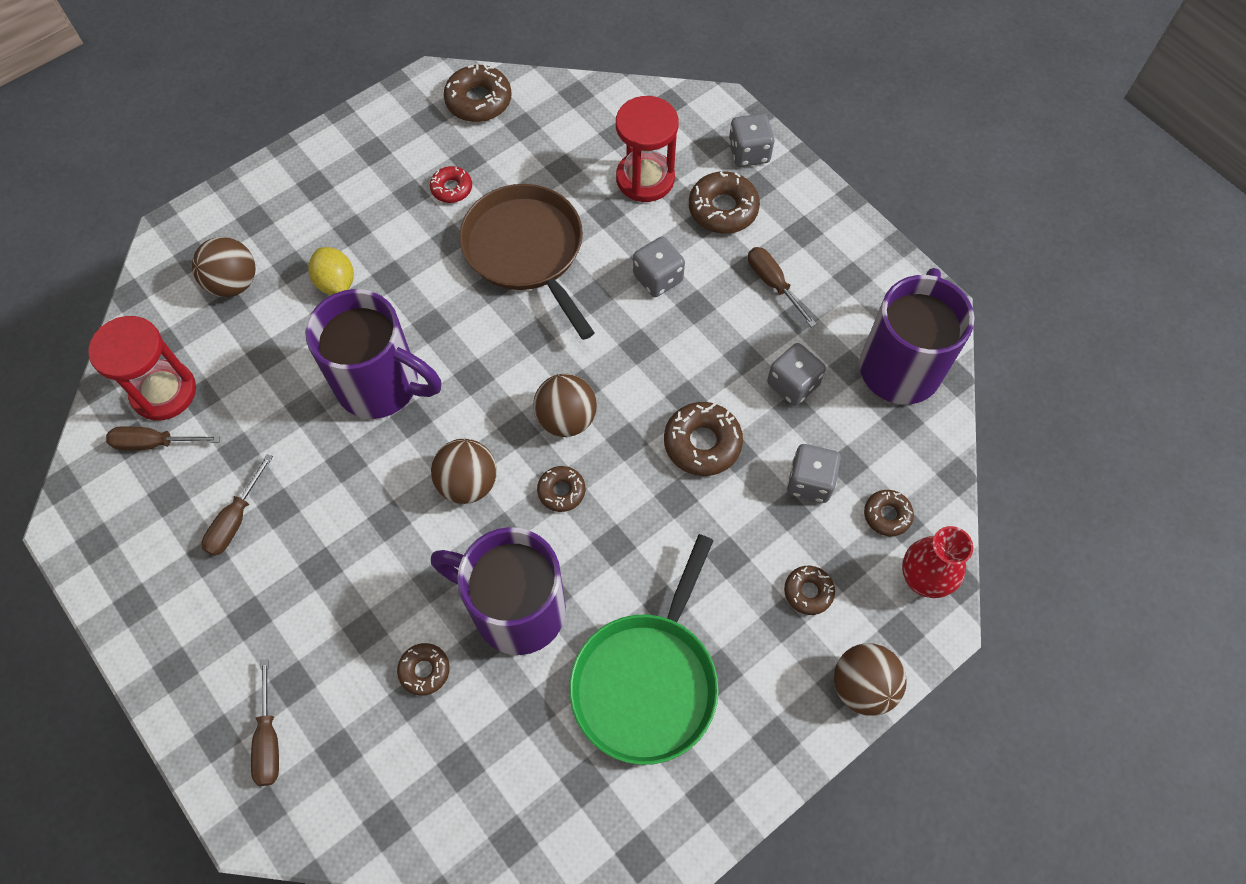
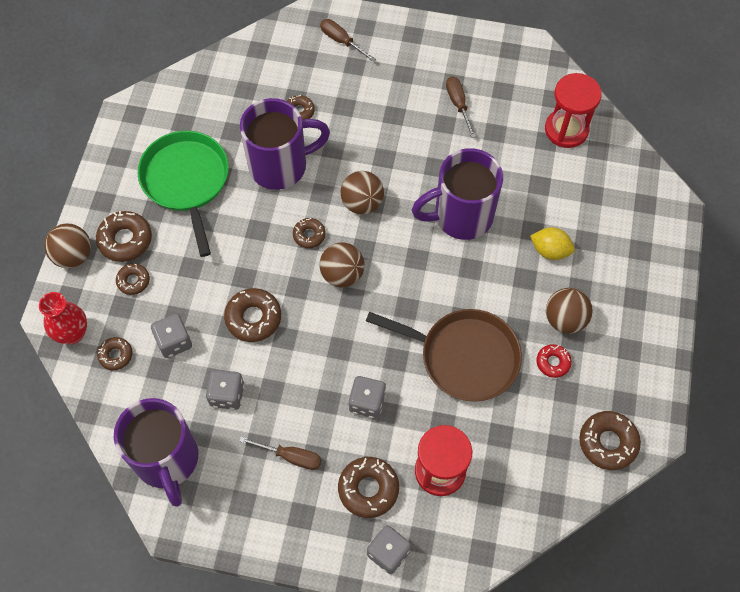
camera: 140 degrees right, 0 degrees up
(154, 443) = (539, 105): brown screwdriver -> none
(233, 283) = (604, 207): brown ball -> brown ball (564, 319)
(782, 657) = (125, 240): none -> brown donut

